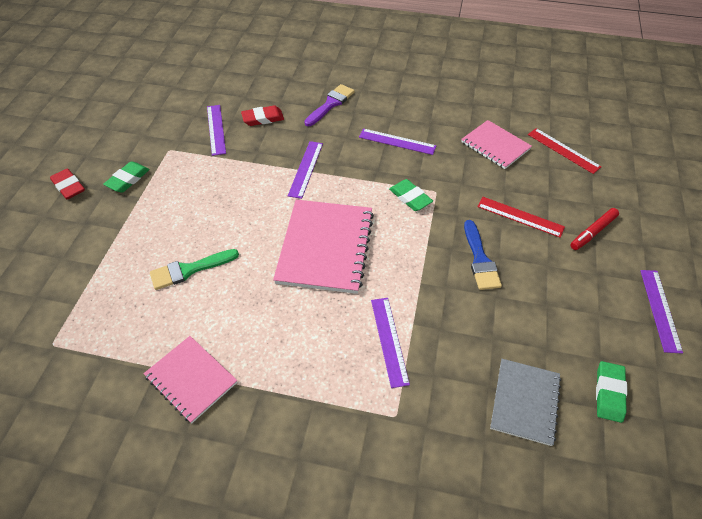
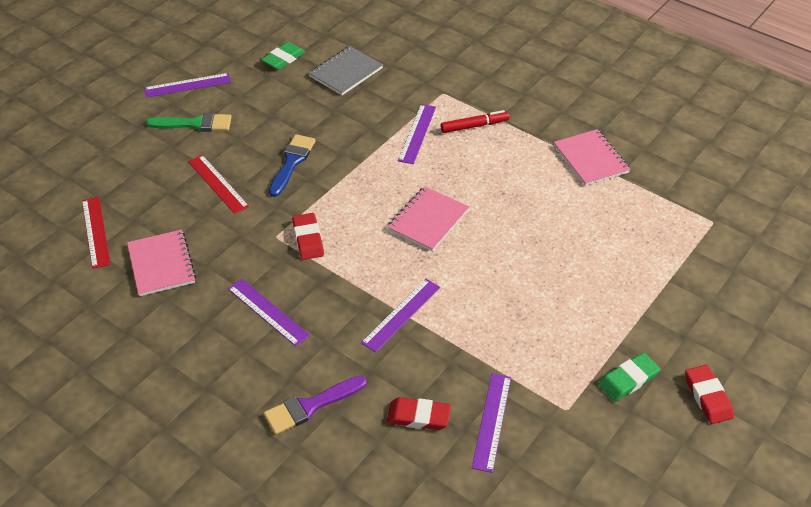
camera: 155 degrees left, 5 degrees down
(189, 270) = (573, 244): green brush -> green brush (195, 124)
(325, 247) = (428, 220): pink notebook -> pink notebook, size x0.61
(410, 197) = (308, 239): green eraser -> red eraser
(593, 232) = (168, 149): red marker -> red marker (474, 126)
(660, 309) = (187, 85): purple ruler -> purple ruler turned 45 degrees clockwise

